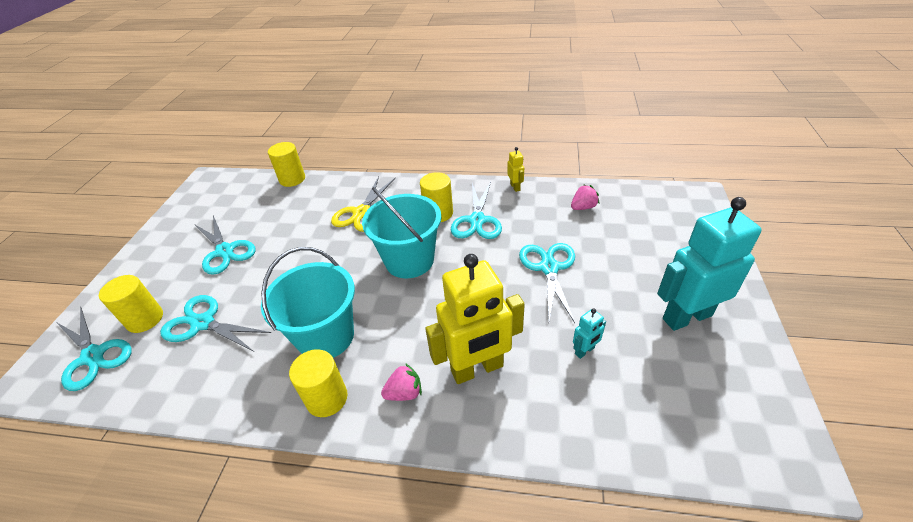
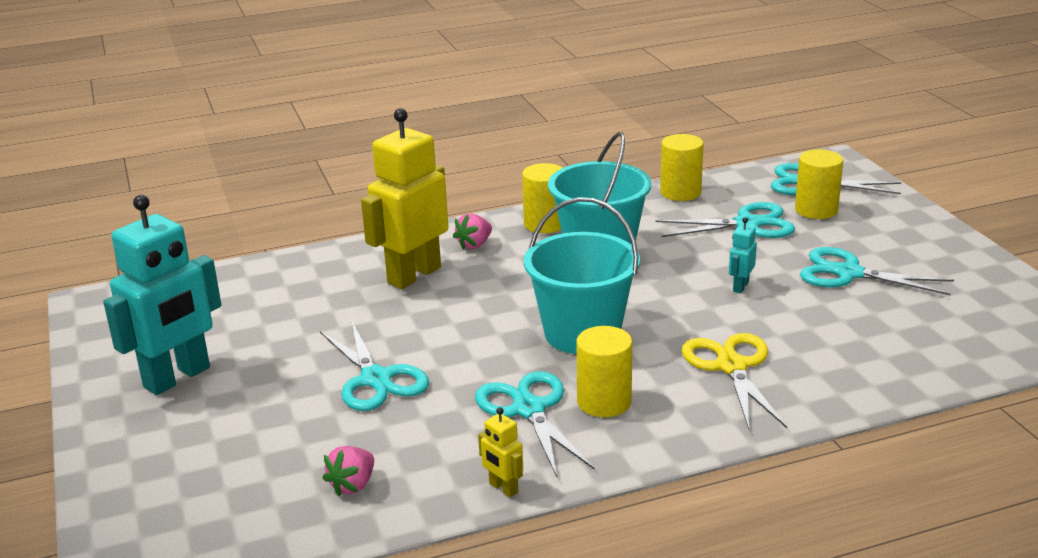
camera: 150 degrees right, 15 degrees down
(292, 179) = (938, 379): yellow cylinder -> yellow cylinder (680, 192)
(584, 351) = (301, 317): turquoise robot -> turquoise robot (740, 286)

